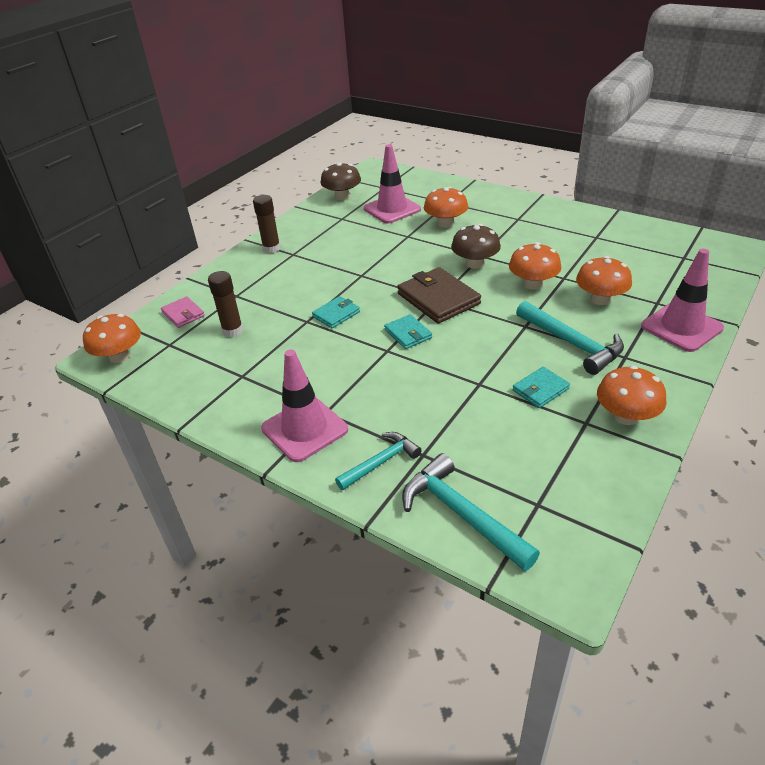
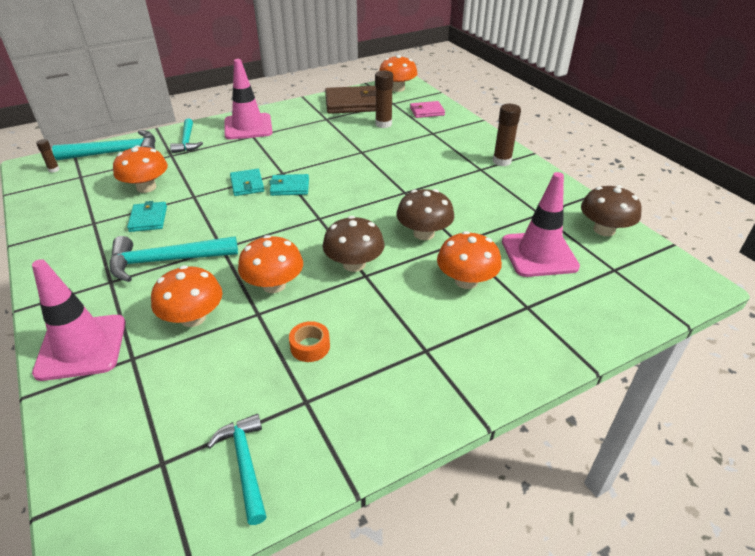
camera: 115 degrees right, 0 degrees up
(336, 314) = (356, 165): turquoise wallet -> turquoise wallet (247, 184)
(410, 250) = (424, 233): none -> brown mushroom
(438, 299) = (319, 218): brown wallet -> brown wallet (353, 103)
(552, 547) = (54, 169): none -> brown glue stick
(562, 250) = (310, 346): none -> orange tape
(626, 416) = (68, 243): orange mushroom -> orange mushroom (146, 187)
(649, 237) = (245, 464): none -> turquoise hammer

